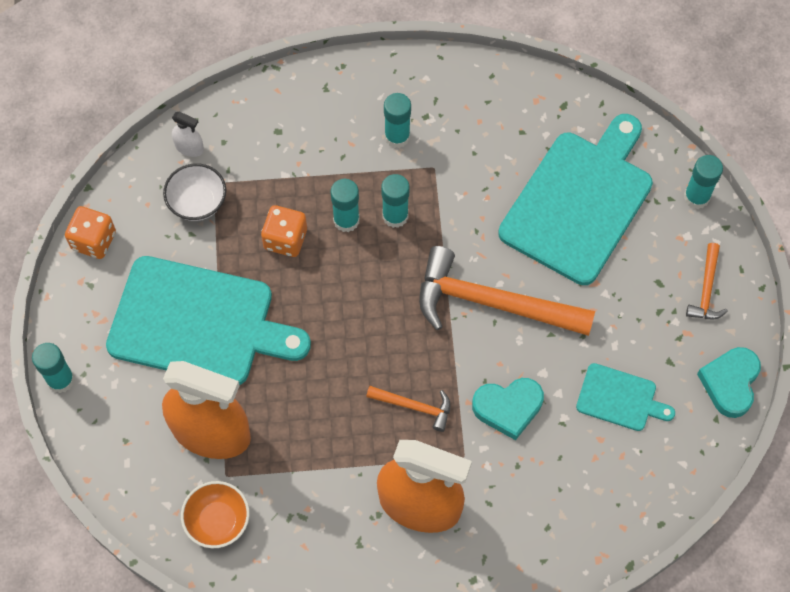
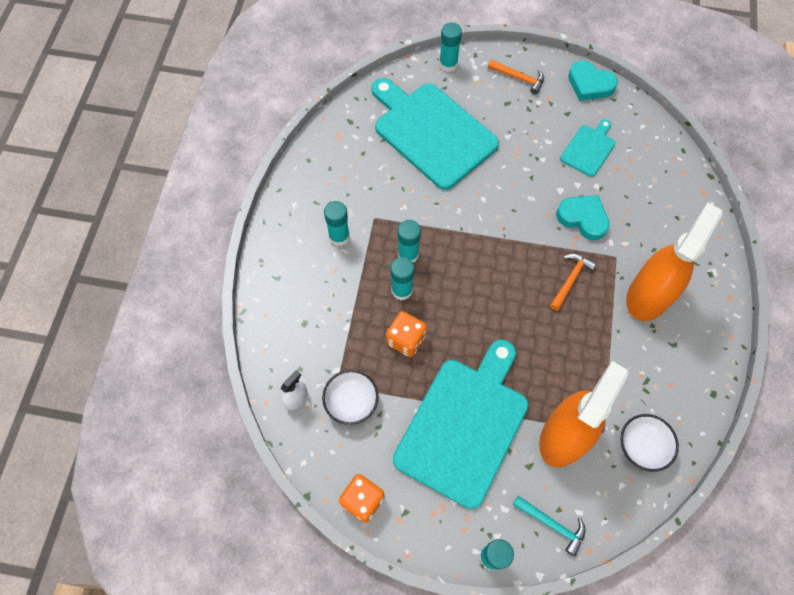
camera: 75 degrees left, 0 degrees up
(107, 436) = (552, 524): none -> turquoise hammer
(218, 521) = (642, 446): orange bowl -> white bowl
(492, 303) = (498, 207): orange hammer -> none
(508, 408) = (583, 218): turquoise heart -> turquoise heart turned 60 degrees counterclockwise

